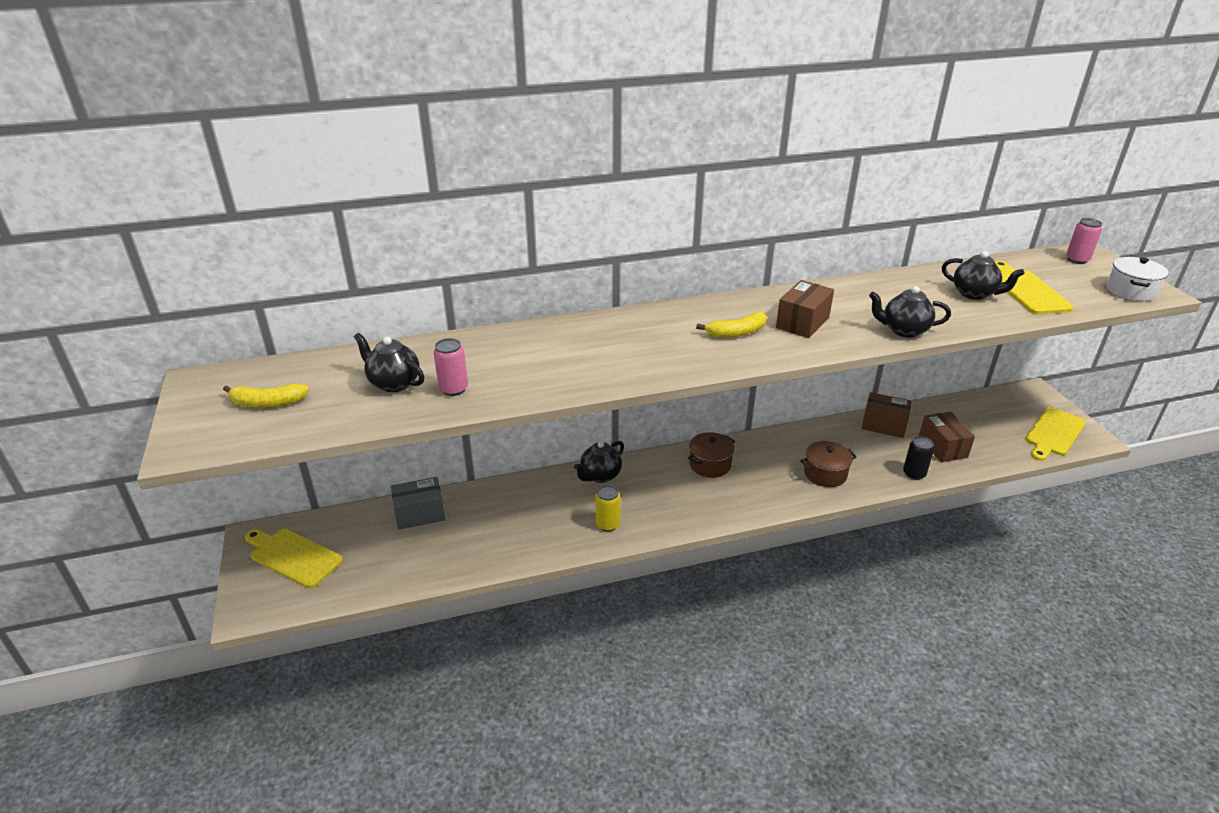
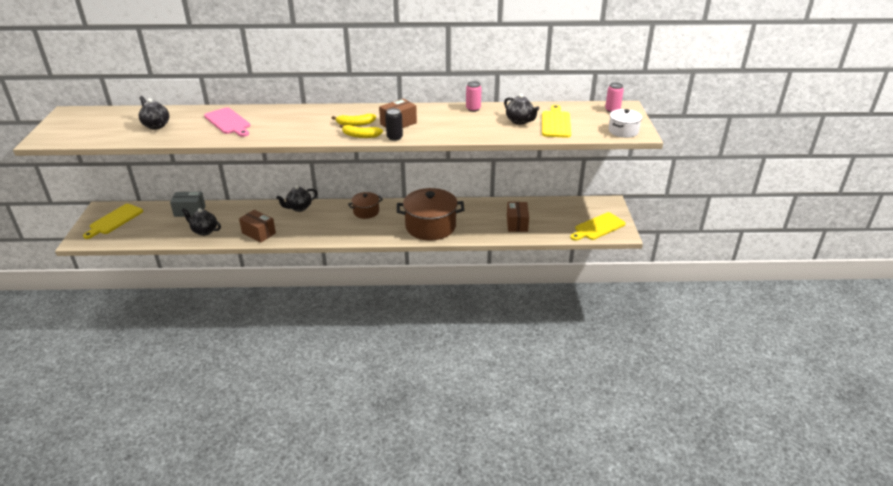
camera: 15 degrees right, 0 degrees up
(267, 403) = (91, 126): yellow banana -> yellow banana (360, 136)
(293, 556) = (114, 220): yellow cutting board -> yellow cutting board turned 105 degrees counterclockwise
(453, 389) = (182, 131): pink can -> pink can (473, 109)
(521, 358) = (228, 122): none -> pink cutting board
(608, 524) = (285, 232): yellow can -> none
(825, 474) = (430, 226): brown pot -> brown pot, size x1.89
(883, 425) = (490, 207): brown box -> brown box (259, 233)
(904, 330) = (452, 134): black teapot -> black teapot (204, 231)
(914, 474) = (485, 235): black can -> black can (394, 137)

